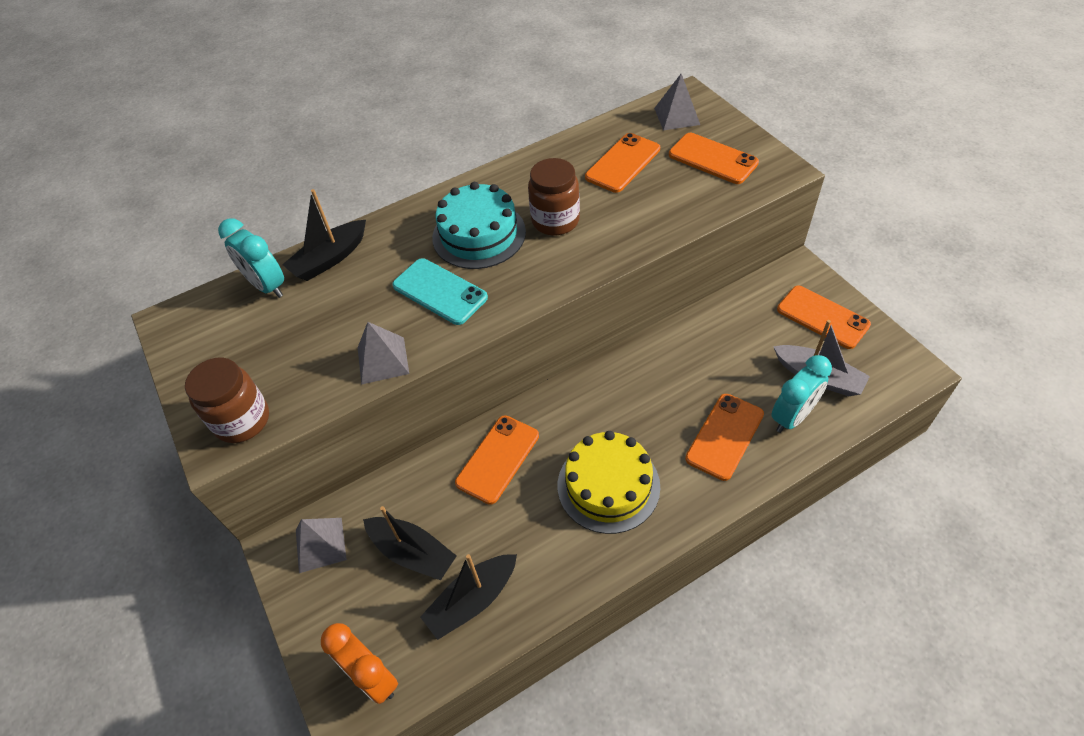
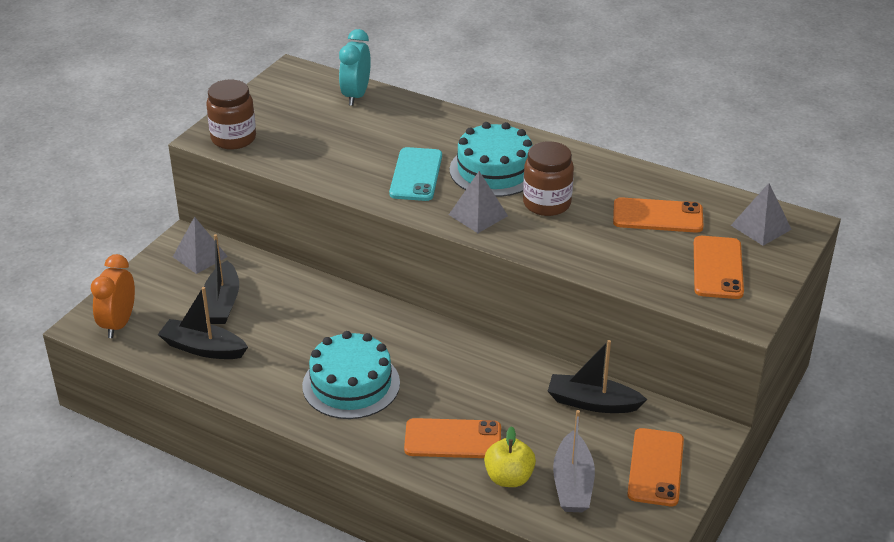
camera: 55 degrees right, 15 degrees down
(330, 259) = (406, 111): black boat -> black boat (592, 403)
(382, 360) = (329, 175): grey pyramid -> grey pyramid (478, 215)
(497, 459) = (332, 313): orange phone -> none
(608, 485) = (351, 384): yellow cake -> turquoise cake
(792, 417) = (509, 478): turquoise clock -> yellow apple

